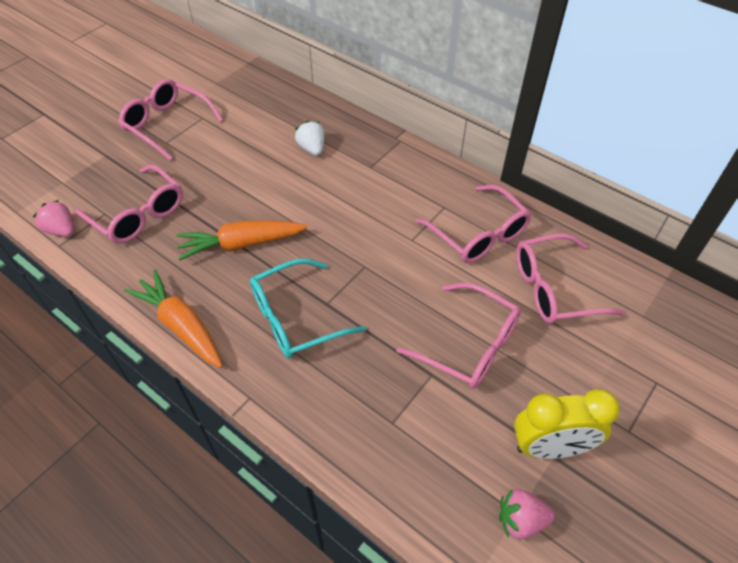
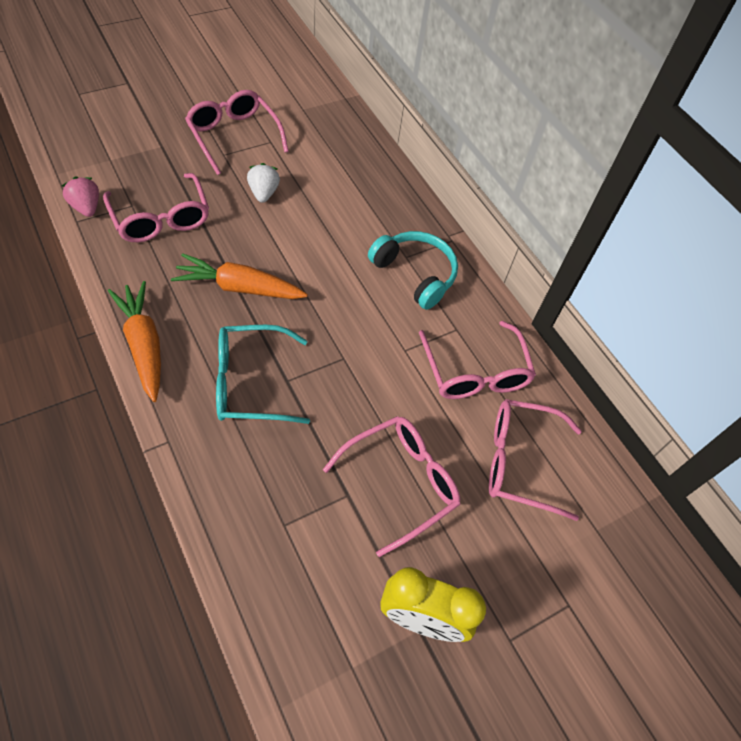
camera: 15 degrees right, 5 degrees up
(312, 148) = (359, 215): white strawberry -> white strawberry (263, 193)
(385, 177) = (415, 274): none -> turquoise headphones
(469, 345) = (401, 482): pink glasses -> pink glasses turned 90 degrees counterclockwise
(520, 520) = (352, 675): pink strawberry -> none

